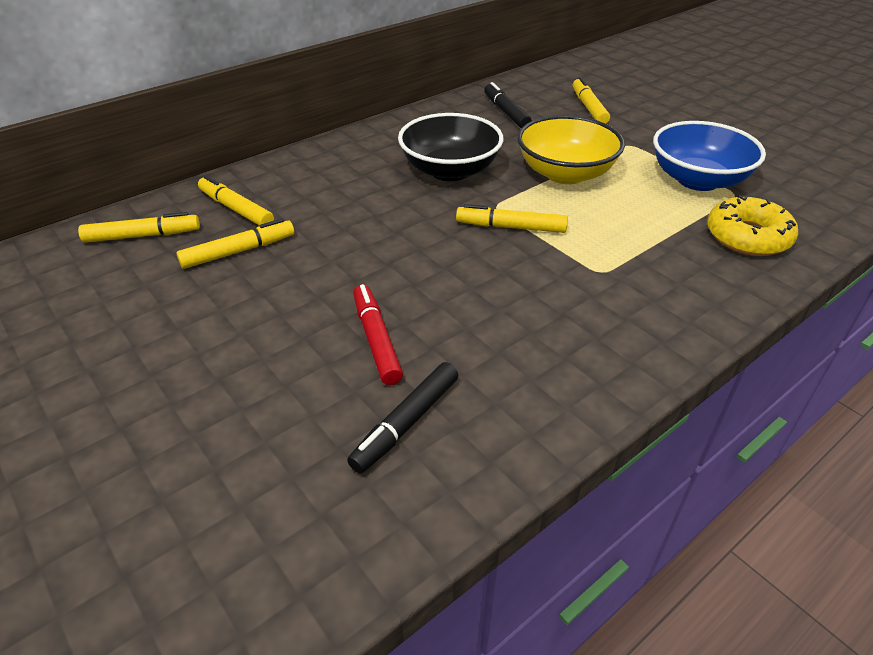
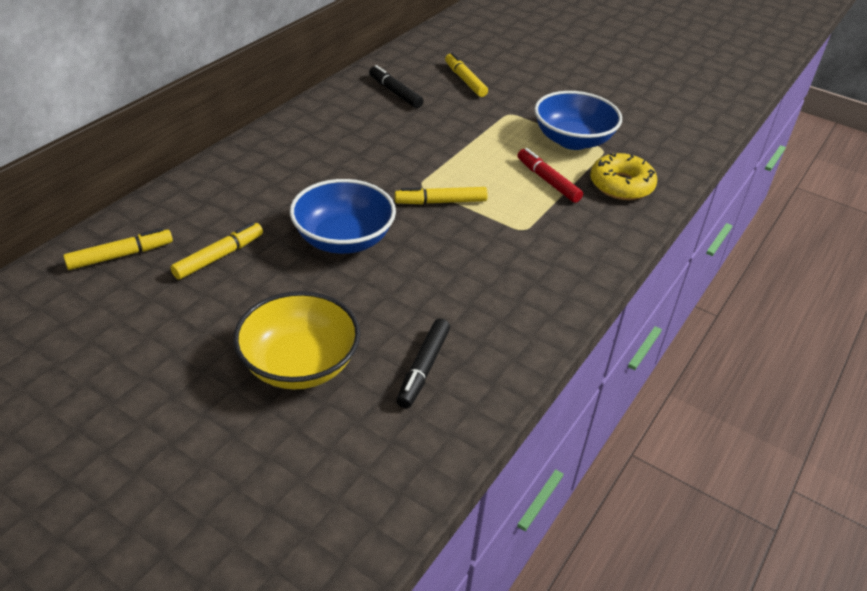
camera: 20 degrees left, 0 degrees up
(236, 209) = (194, 218): yellow marker -> none
(376, 340) = (373, 311): red marker -> red marker (548, 181)
(381, 252) = (343, 239): none -> blue bowl
(450, 170) = (369, 156): black bowl -> none
(565, 173) = (467, 147): yellow bowl -> yellow bowl (299, 364)

